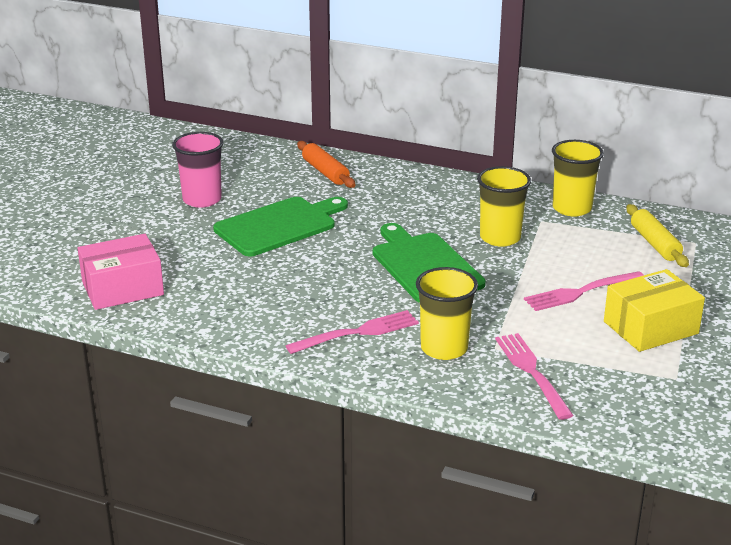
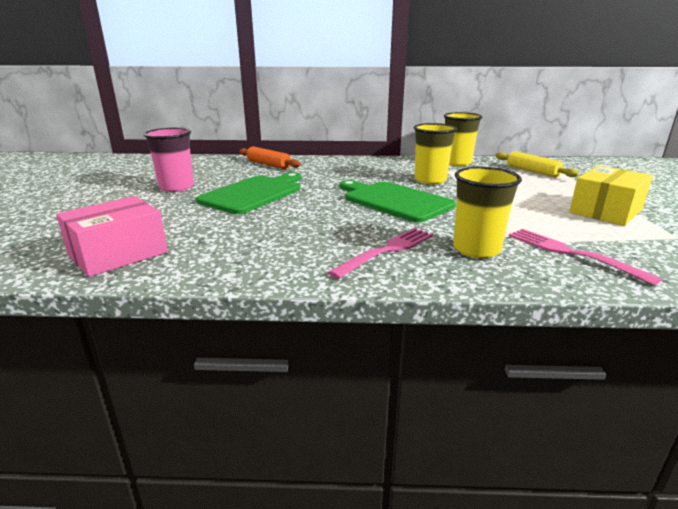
camera: 20 degrees left, 5 degrees down
(580, 292) = (526, 199): pink fork -> none

